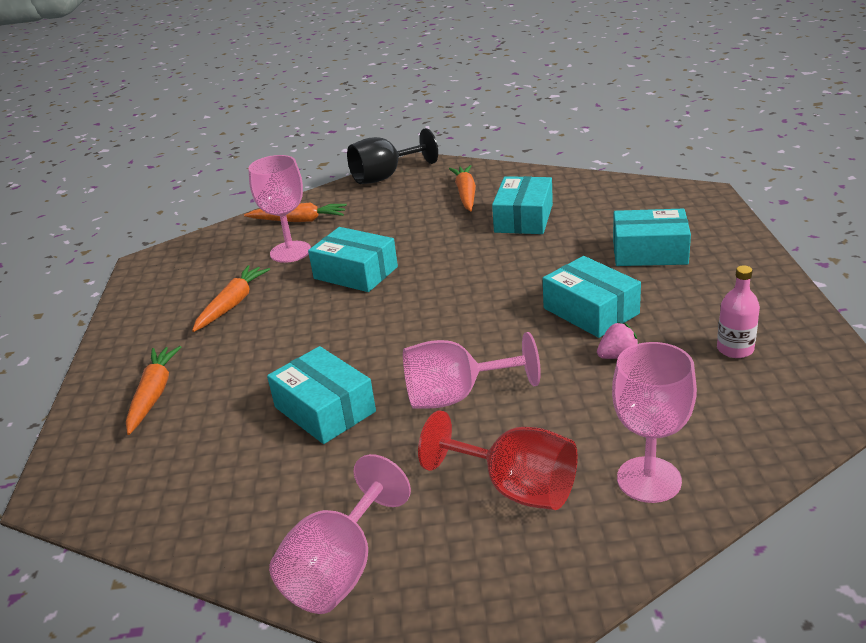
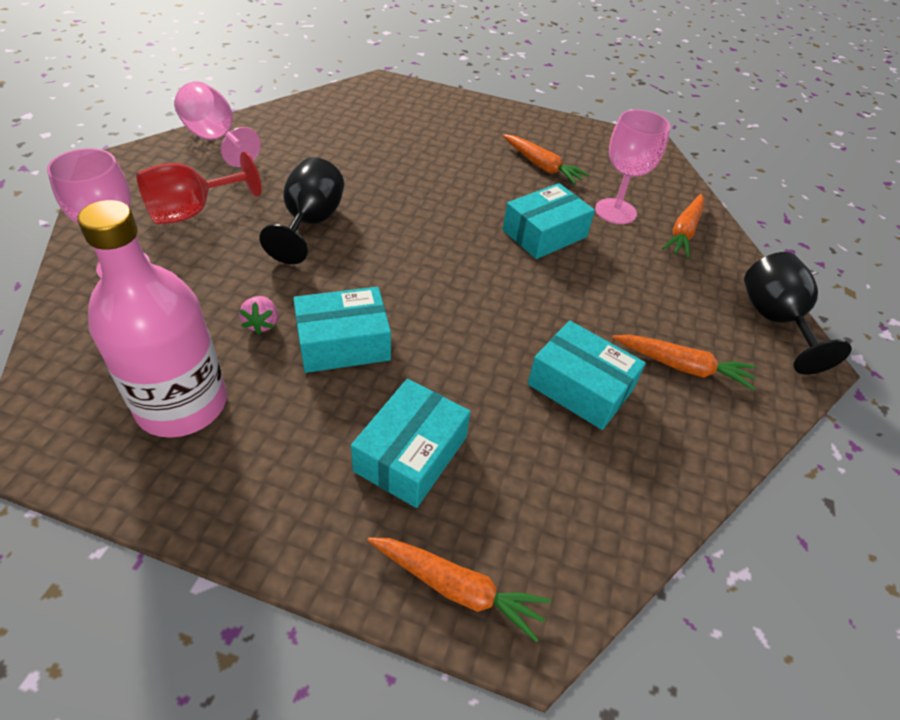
camera: 105 degrees right, 15 degrees up
(154, 394) = (447, 119): orange carrot -> orange carrot (457, 588)
(325, 409) = (360, 169): turquoise box -> none
(456, 396) = (310, 223): pink goblet -> black goblet
(735, 349) = (182, 404): pink bottle -> pink bottle, size x2.19

